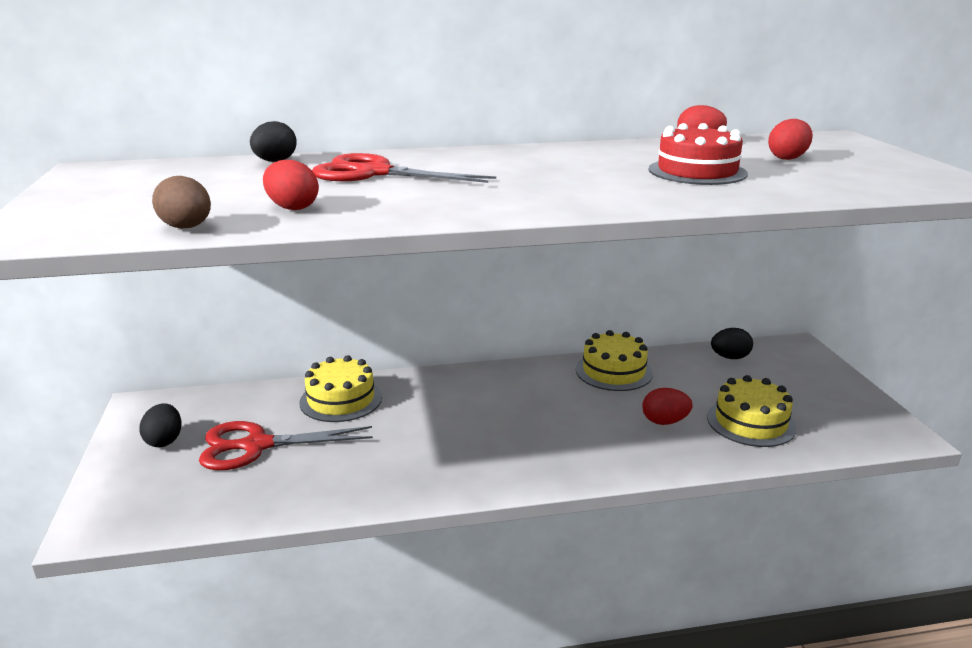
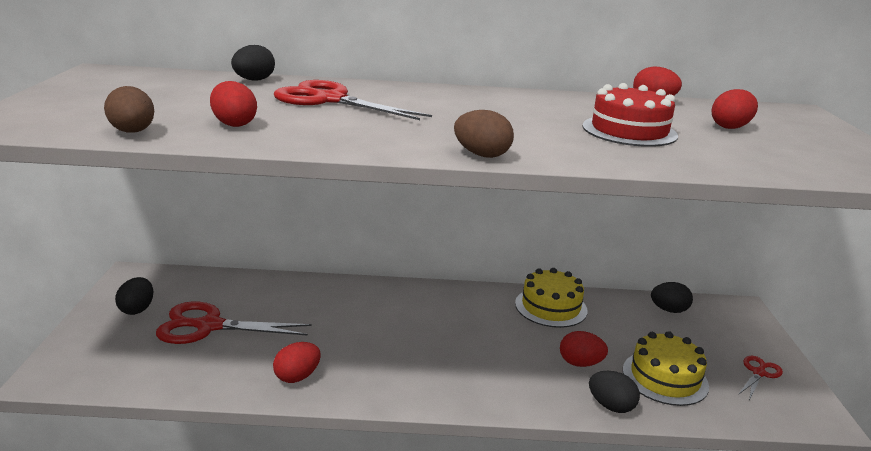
camera: 10 degrees right, 0 degrees up
(341, 400) = (296, 296): yellow cake -> none
(379, 482) = (297, 376): none -> red egg
(574, 209) = (482, 155): none -> brown egg
(710, 457) = (611, 406): none -> black egg
(835, 404) = (759, 373): none -> red scissors

